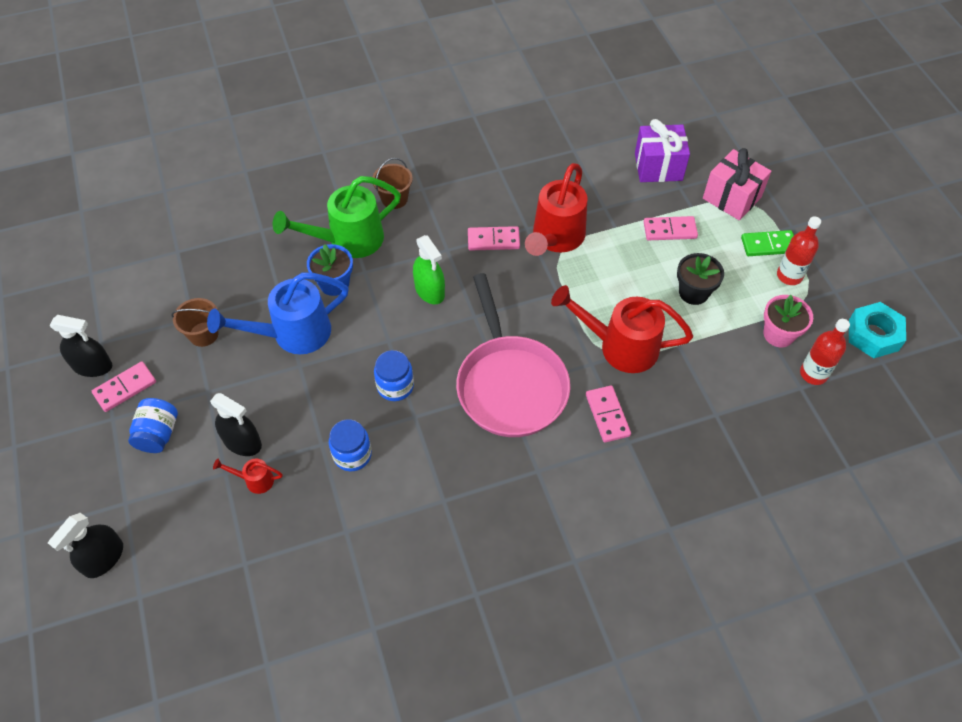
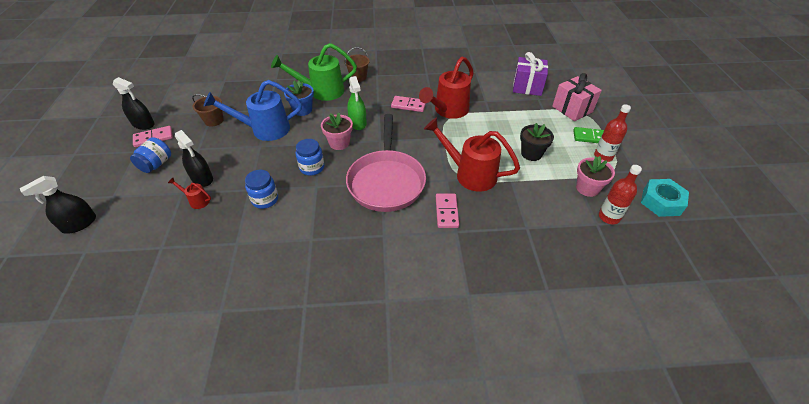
camera: 15 degrees right, 10 degrees down
(417, 334) = (339, 143): none -> pink flower pot
(669, 230) = (525, 119): pink domino -> none

